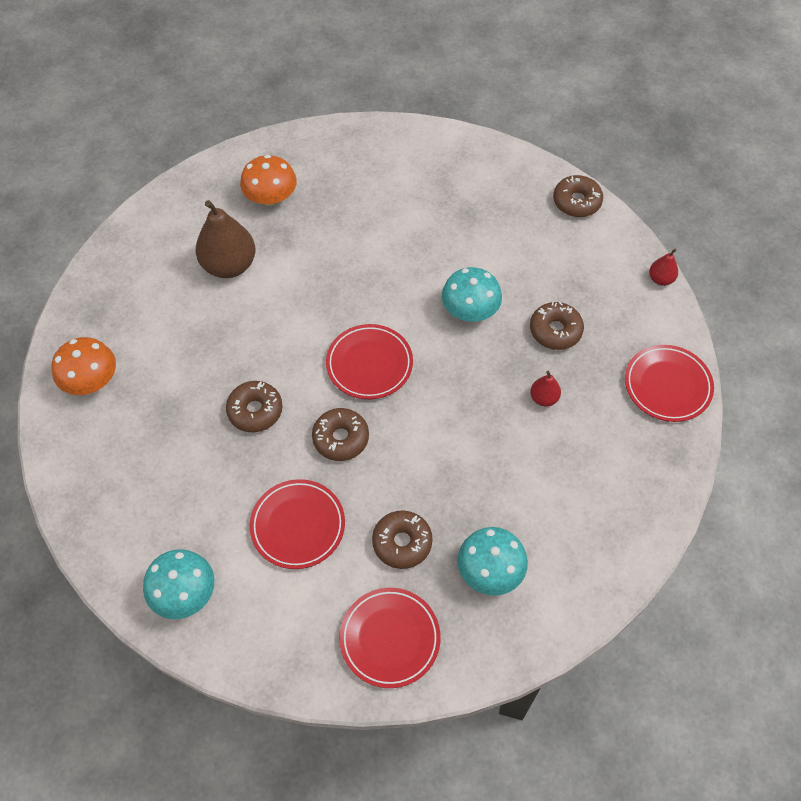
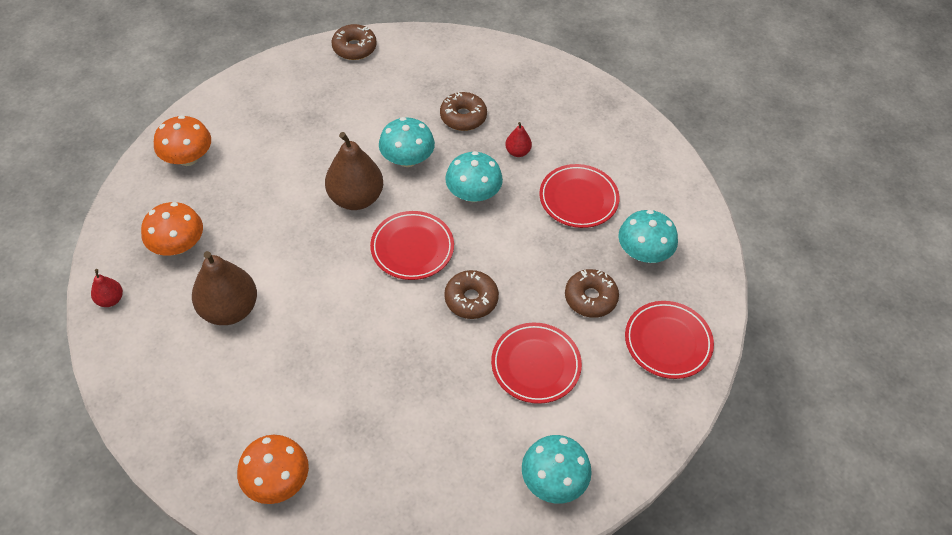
camera: 65 degrees left, 5 degrees down
(255, 411) = (403, 351): brown donut -> none
(362, 154) = (188, 158): none -> orange mushroom
(398, 293) = (356, 198): none -> brown pear
(465, 383) = (473, 193): none -> turquoise mushroom
(660, 279) = (461, 37): red pear -> red pear (110, 299)
(667, 385) = (552, 79): red plate -> red plate (578, 199)

